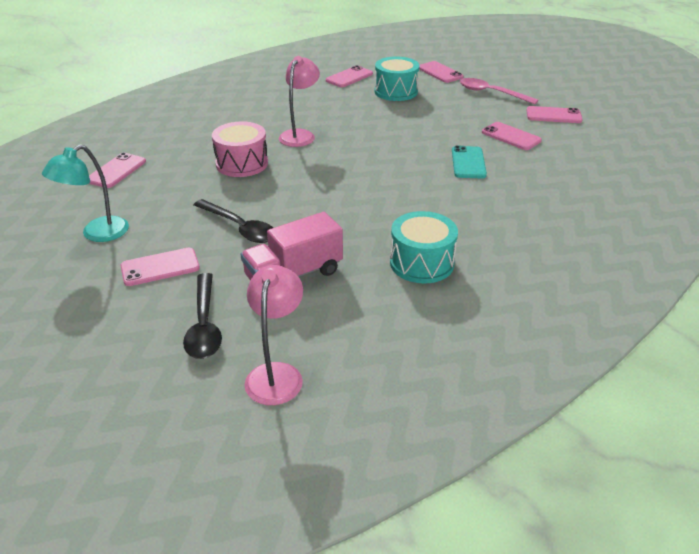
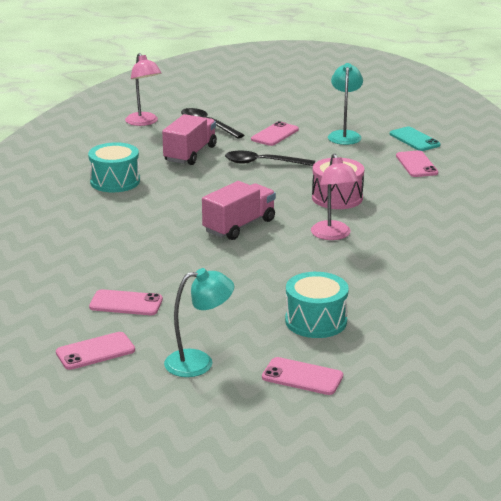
camera: 145 degrees right, 10 degrees down
(349, 77) = (400, 323): pink phone -> none
(359, 166) = (239, 226): none -> pink truck
(468, 163) = (146, 260): turquoise phone -> turquoise phone (414, 139)
(491, 93) = (199, 362): pink spoon -> turquoise lamp

